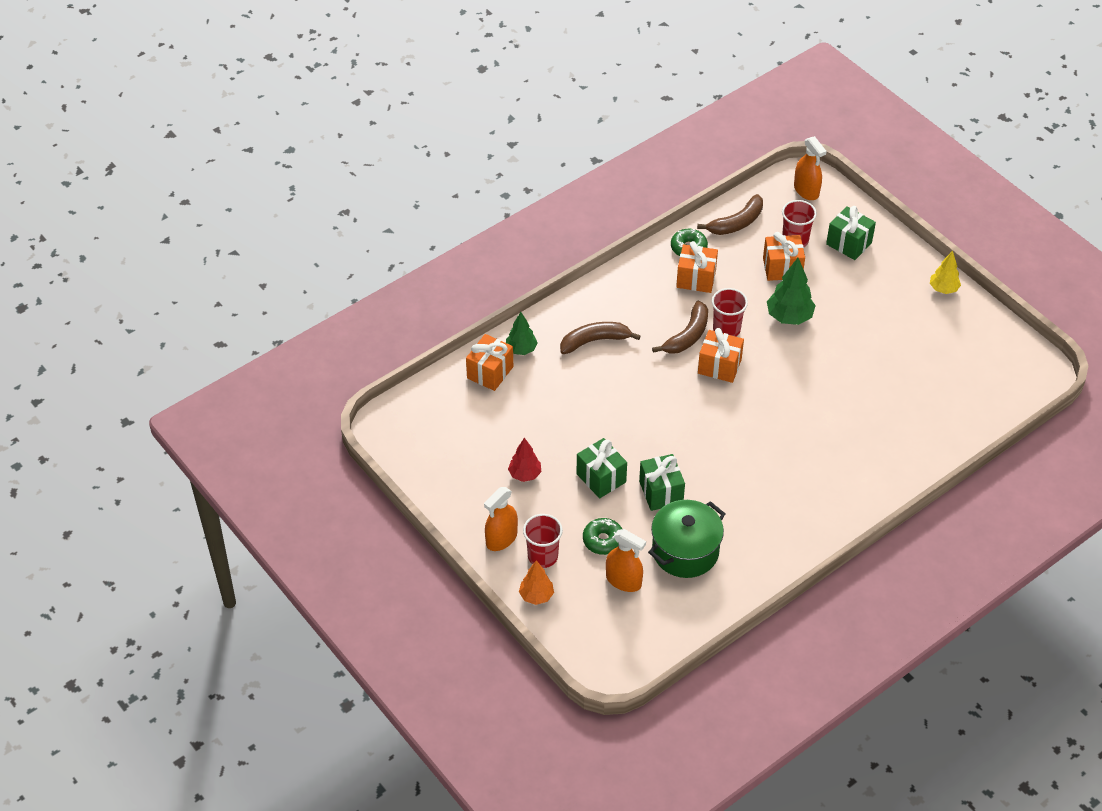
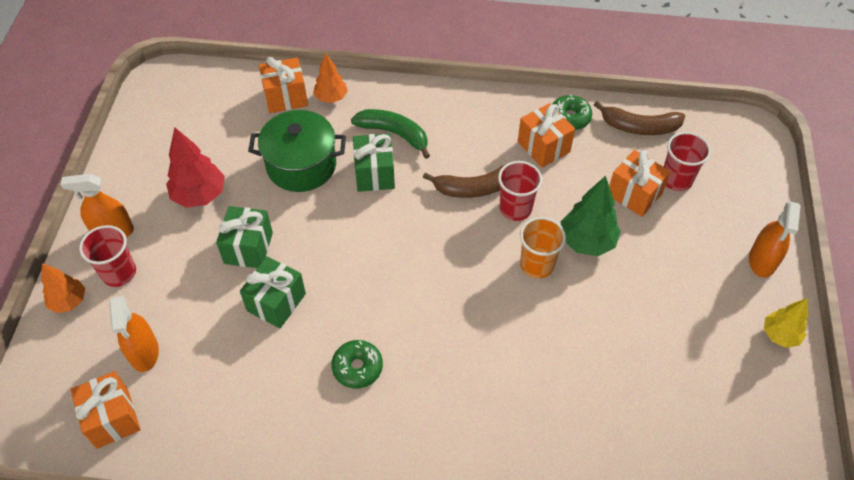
camera: 45 degrees right, 5 degrees up
(521, 349) = (331, 98): green tree -> orange tree
(525, 474) = (199, 195): red tree -> red tree, size x1.54
(594, 341) = (394, 134): brown banana -> green banana
(603, 540) = (178, 302): green donut -> green donut (357, 367)
(685, 551) = (224, 373): green pot -> green pot (301, 165)
(719, 366) = (468, 235): orange gift -> orange gift (112, 418)
(778, 352) = (537, 265): none -> orange cup
(806, 190) = (741, 144): orange spray bottle -> orange spray bottle (762, 261)
(849, 243) = (728, 219): green gift -> green gift (374, 174)

